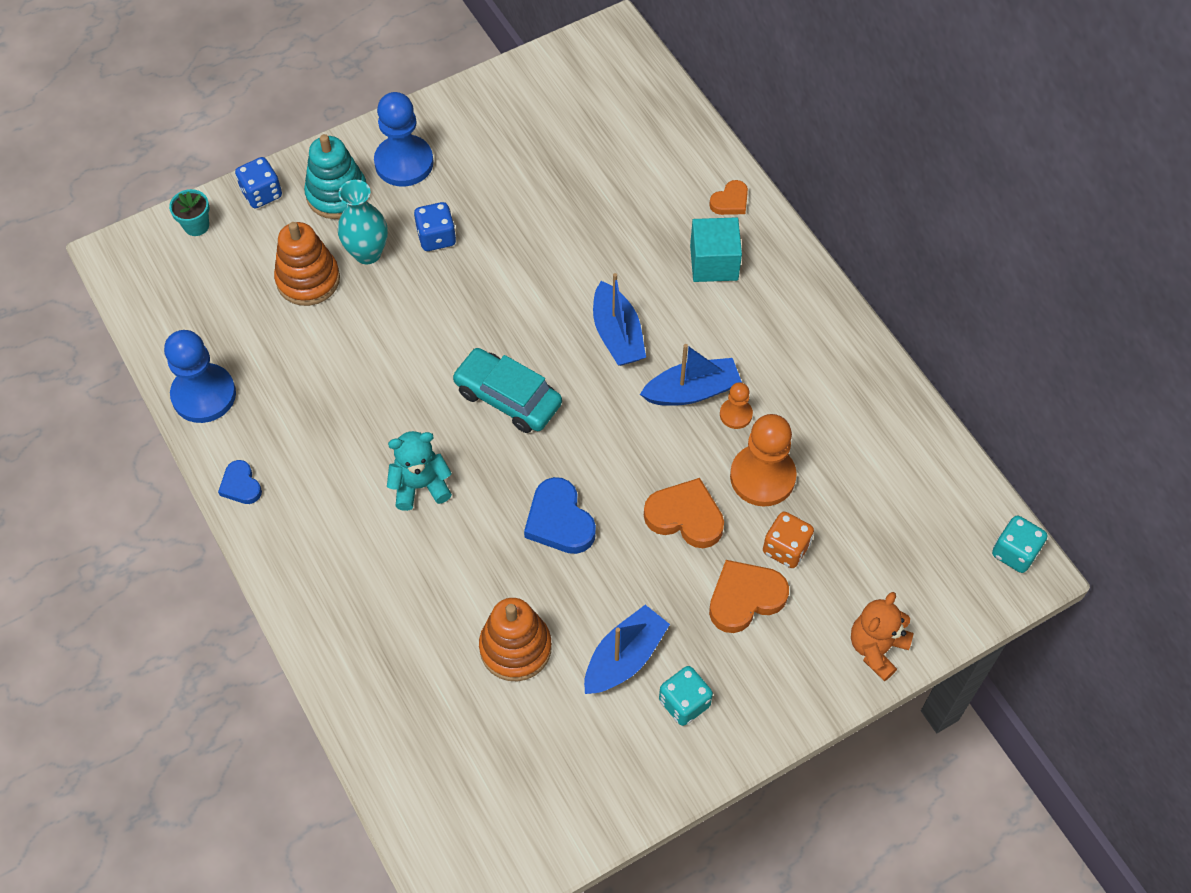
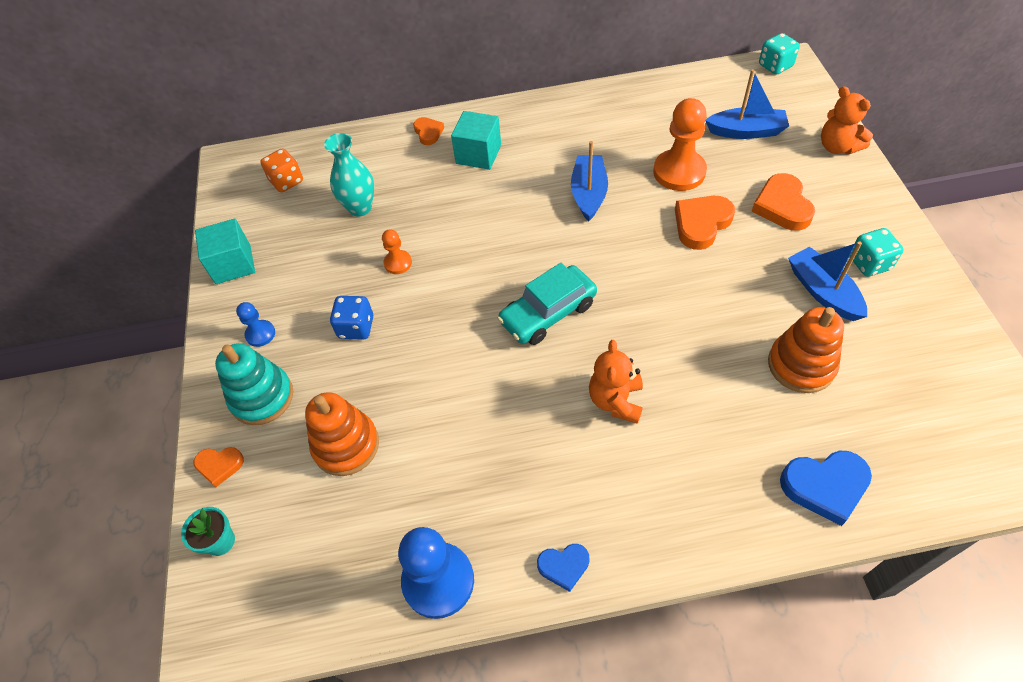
camera: 65 degrees left, 5 degrees down
(262, 194) = (219, 466): blue dice -> orange heart
(367, 253) = (343, 386): turquoise vase -> turquoise vase (360, 208)
(404, 163) = (260, 334): blue pawn -> blue pawn, size x0.51
(420, 485) = (616, 400): turquoise teddy bear -> orange teddy bear
(478, 102) = (233, 264): none -> turquoise cube
(559, 521) = (682, 305): blue heart -> blue heart (825, 486)
(617, 334) = (517, 226): blue boat -> blue boat (746, 131)
(736, 414) = (619, 174): orange pawn -> orange pawn (398, 263)
(786, 548) = (744, 174): orange dice -> orange dice (287, 181)

